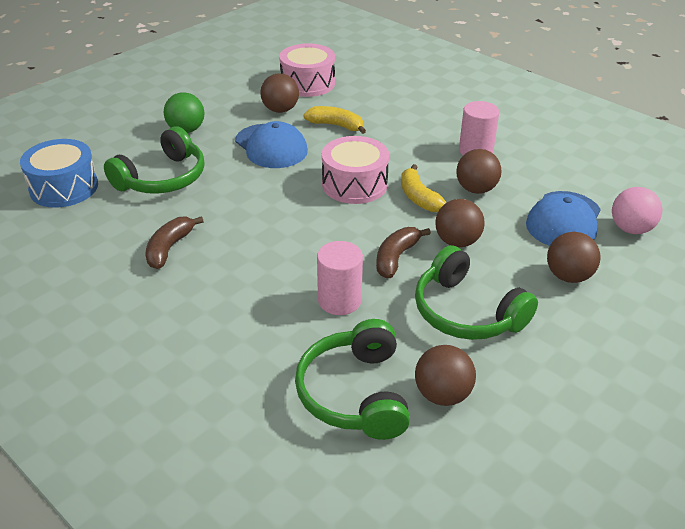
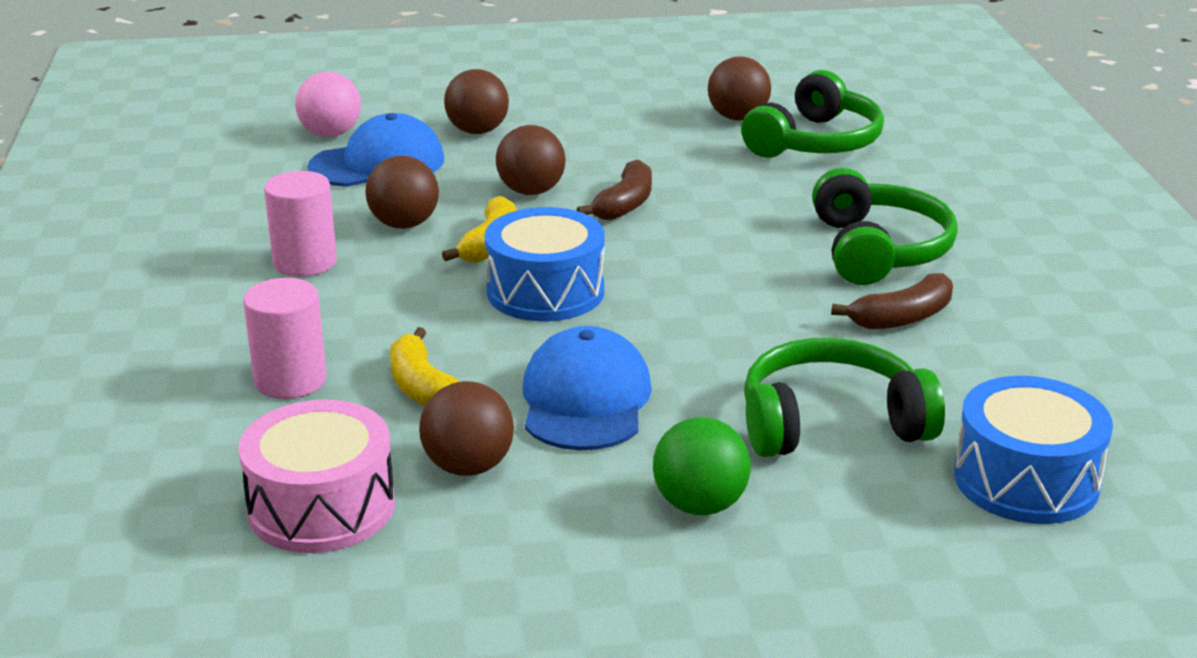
camera: 140 degrees left, 10 degrees down
(339, 300) = (743, 197): pink cylinder -> pink cylinder (290, 380)
(354, 184) = (545, 291): pink drum -> blue drum
(396, 258) = (624, 204): brown banana -> brown banana turned 45 degrees counterclockwise
(466, 312) = (626, 146): green headphones -> green headphones (877, 250)

